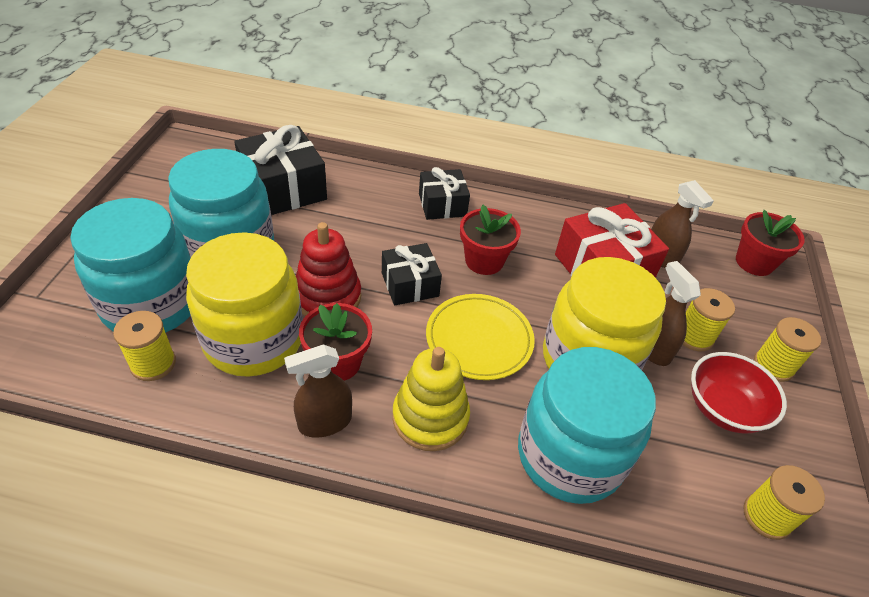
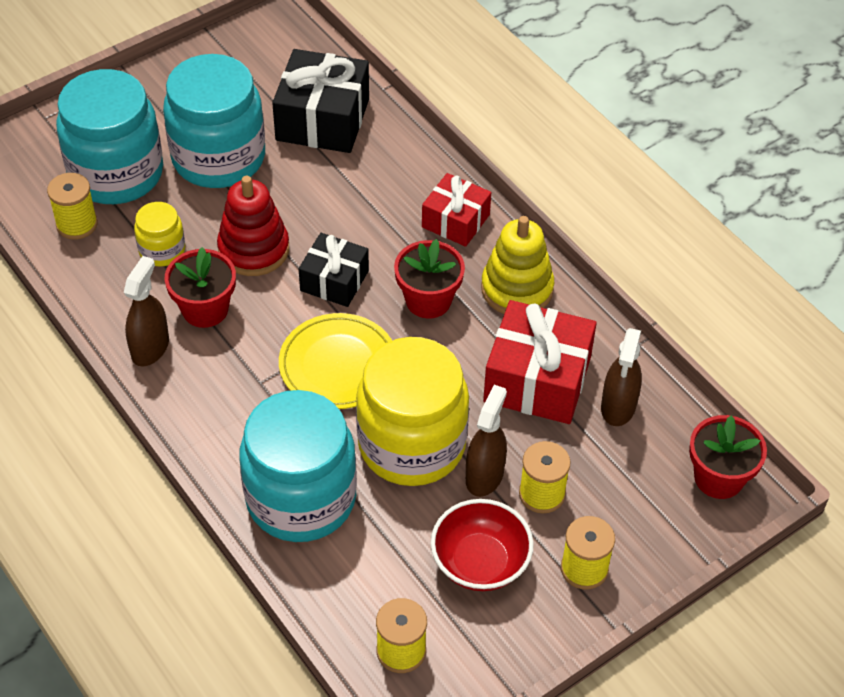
camera: 45 degrees right, 5 degrees up
(254, 340) = (162, 250): yellow jar -> yellow jar, size x0.47
(325, 422) = (150, 348): brown spray bottle -> brown spray bottle turned 90 degrees clockwise
(430, 417) = (228, 397): yellow stacking toy -> yellow stacking toy (517, 289)
(442, 205) = (455, 221): black gift -> red gift

